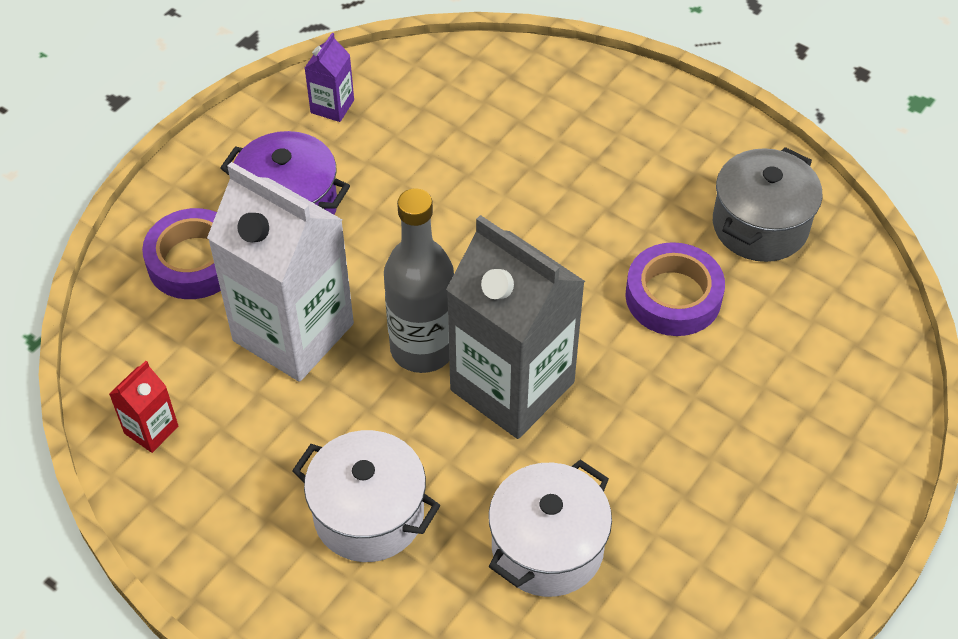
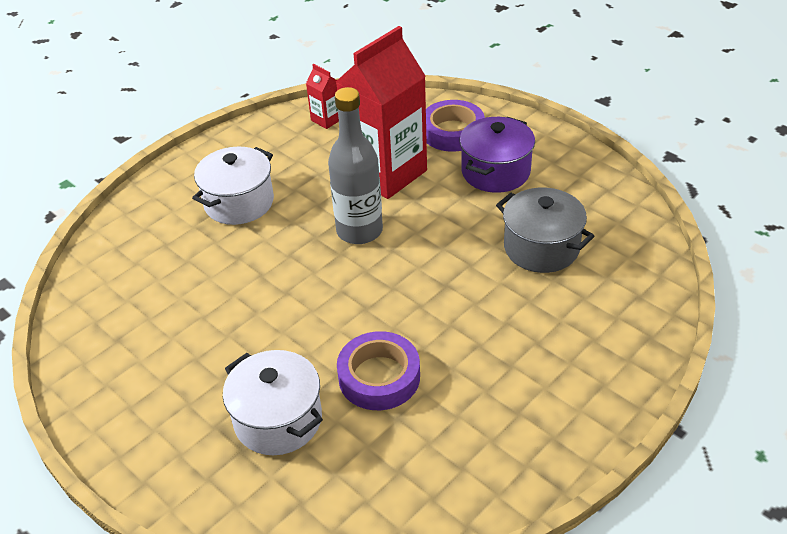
camera: 100 degrees right, 10 degrees down
(293, 332) = (386, 173): white carton -> red carton
(332, 106) = (597, 193): purple carton -> none
(512, 386) = (316, 273): grey carton -> none
(547, 547) = (184, 281): white pot -> white pot (278, 420)
(760, 225) = (449, 453): grey pot -> grey pot (541, 248)

